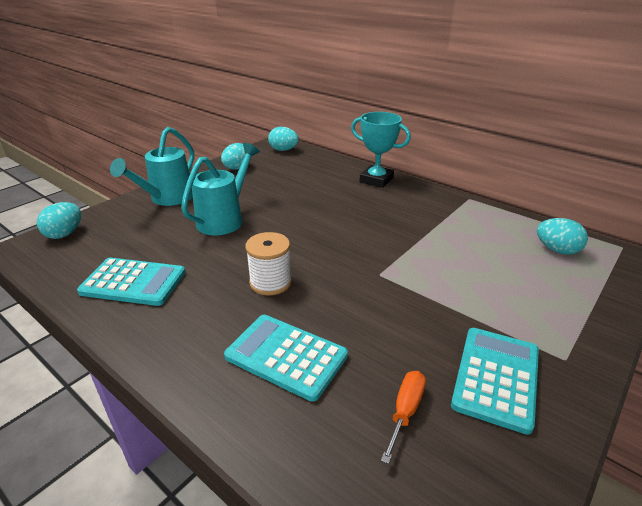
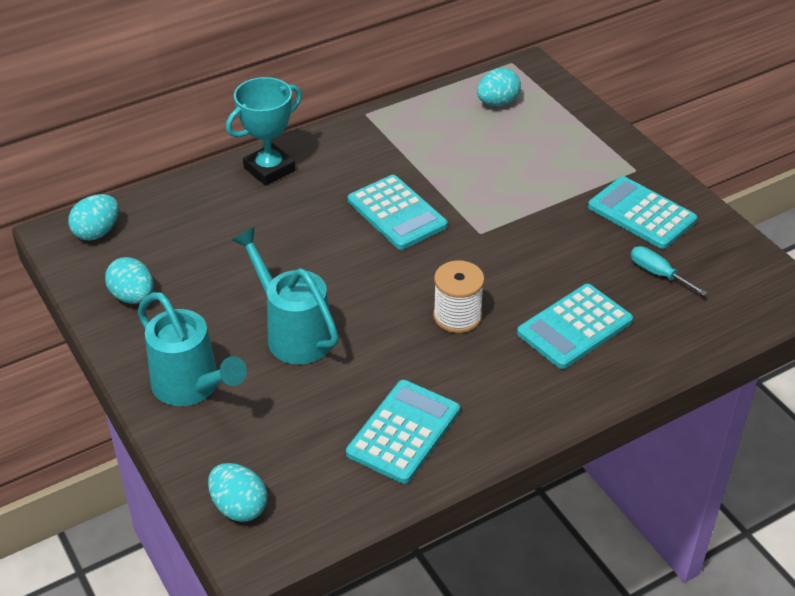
camera: 70 degrees left, 10 degrees up
(371, 232) = (396, 213): none -> turquoise calculator
(405, 411) = (658, 274): orange screwdriver -> turquoise screwdriver

